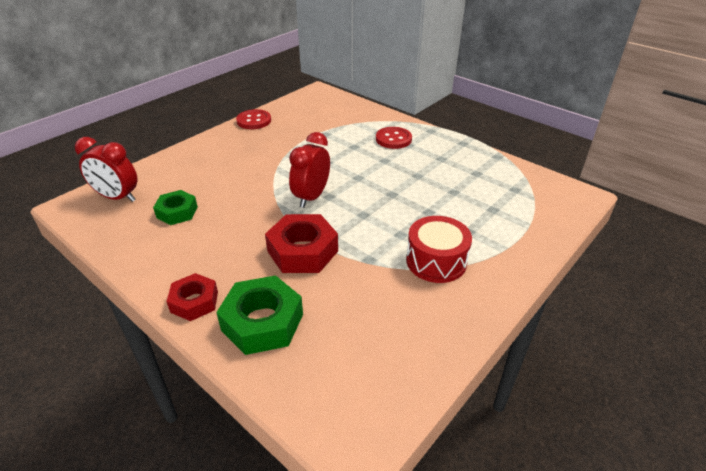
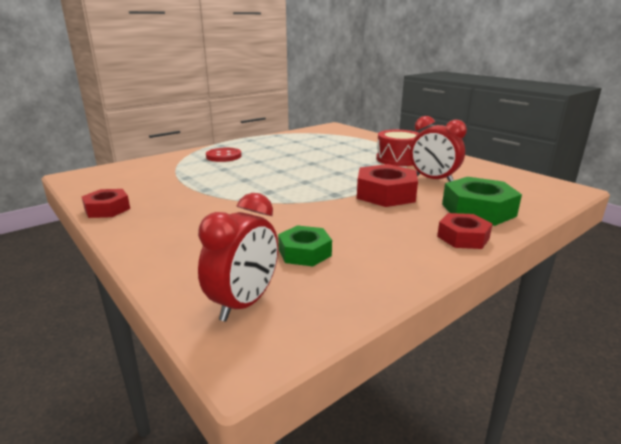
camera: 80 degrees left, 15 degrees down
(254, 121) = (107, 209): red button -> red nut
(311, 197) = (303, 188): red clock -> red clock (433, 179)

